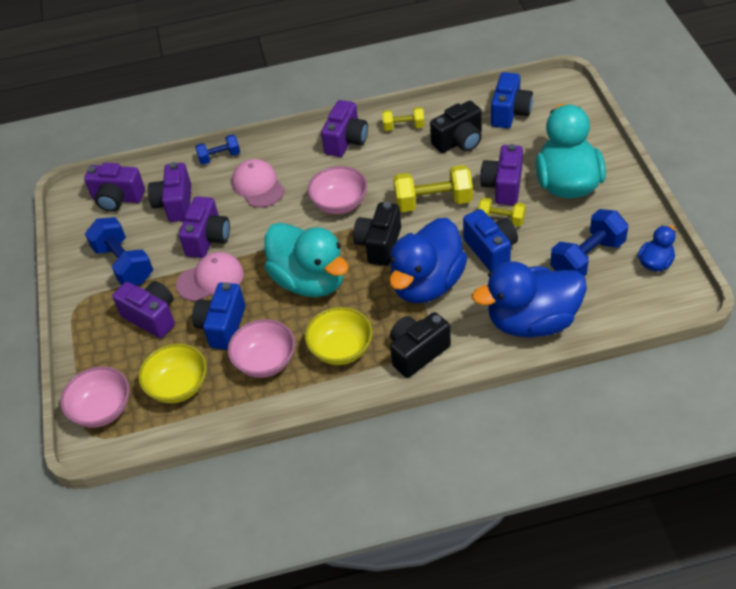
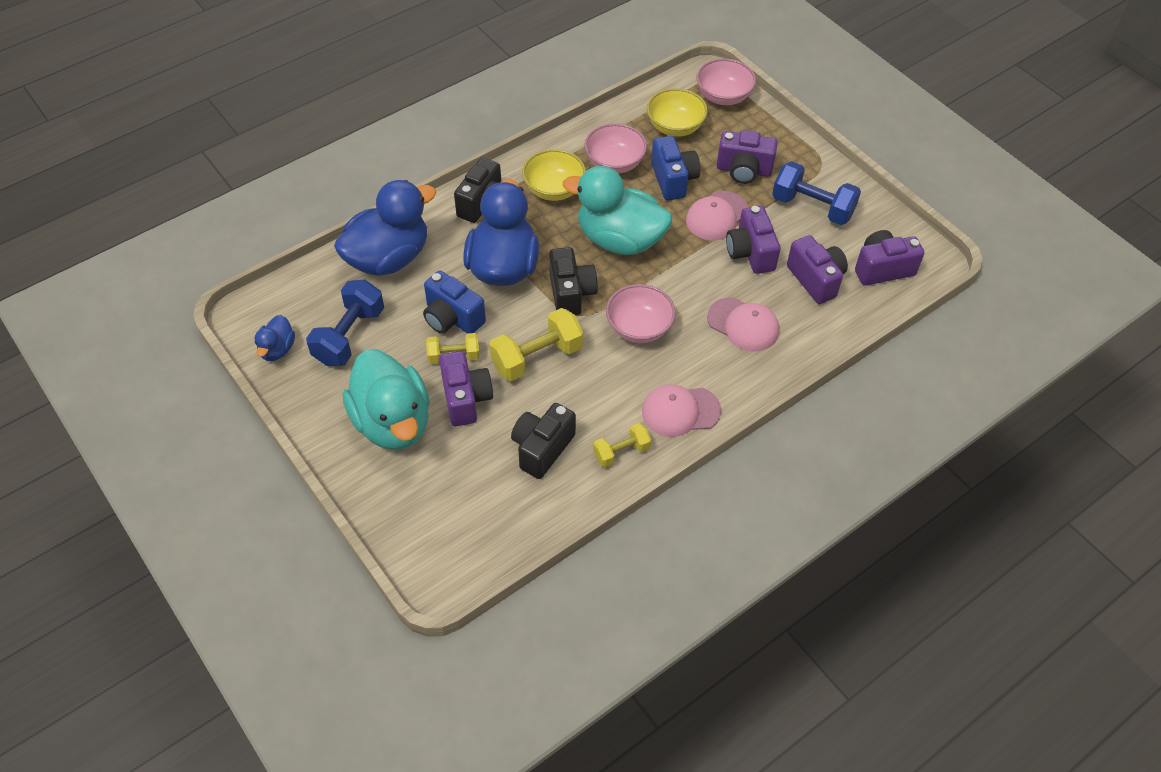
camera: 150 degrees right, 5 degrees up
(219, 157) = (814, 348): blue dumbbell -> none
(346, 141) = (680, 411): purple camera -> pink cap
(510, 113) = (494, 513): blue camera -> none

